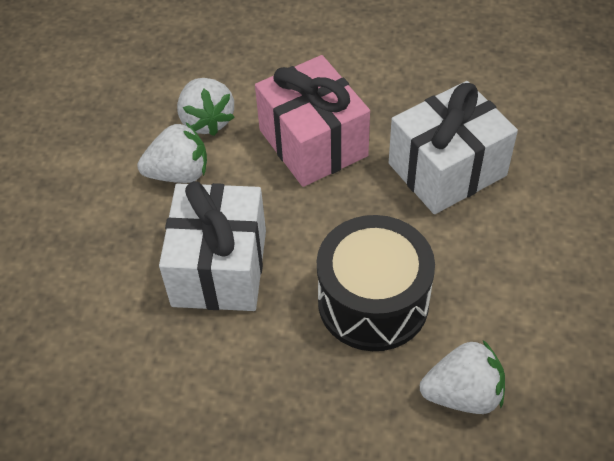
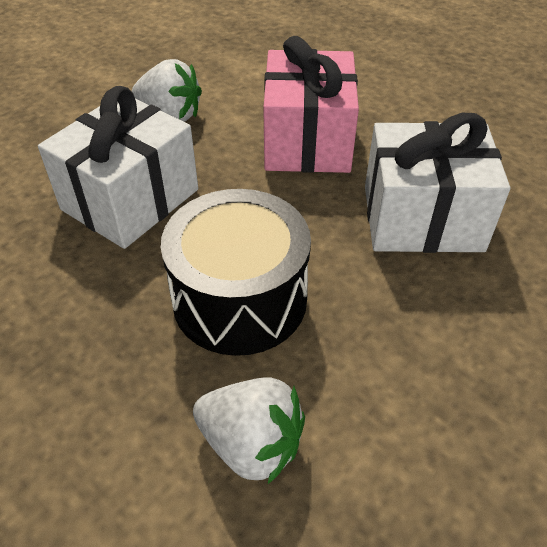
camera: 30 degrees right, 5 degrees down
(207, 120) = (231, 89): white strawberry -> none

